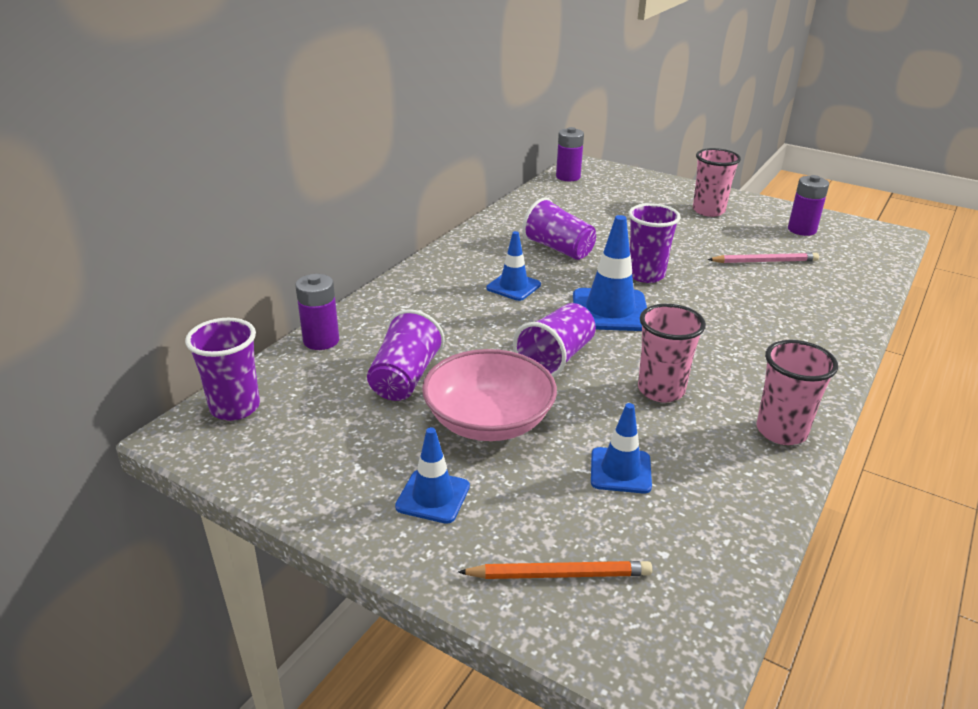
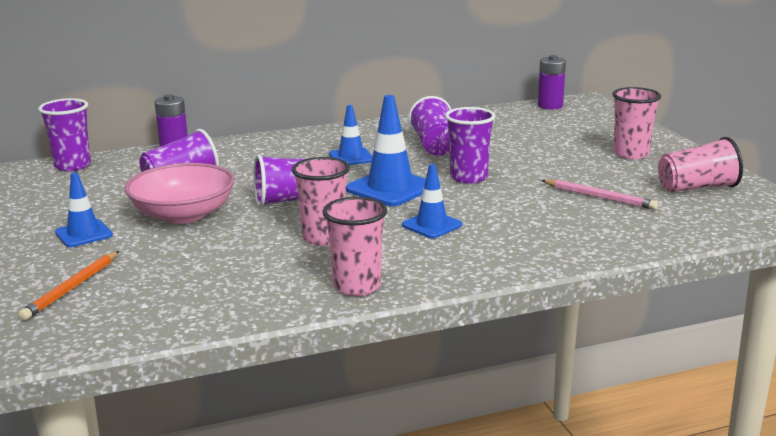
camera: 40 degrees right, 10 degrees down
(559, 574) = (72, 288): orange pencil -> orange pencil turned 75 degrees clockwise
(620, 470) = (205, 263): blue traffic cone -> blue traffic cone (432, 225)
(802, 230) = (697, 188): purple battery -> pink cup

